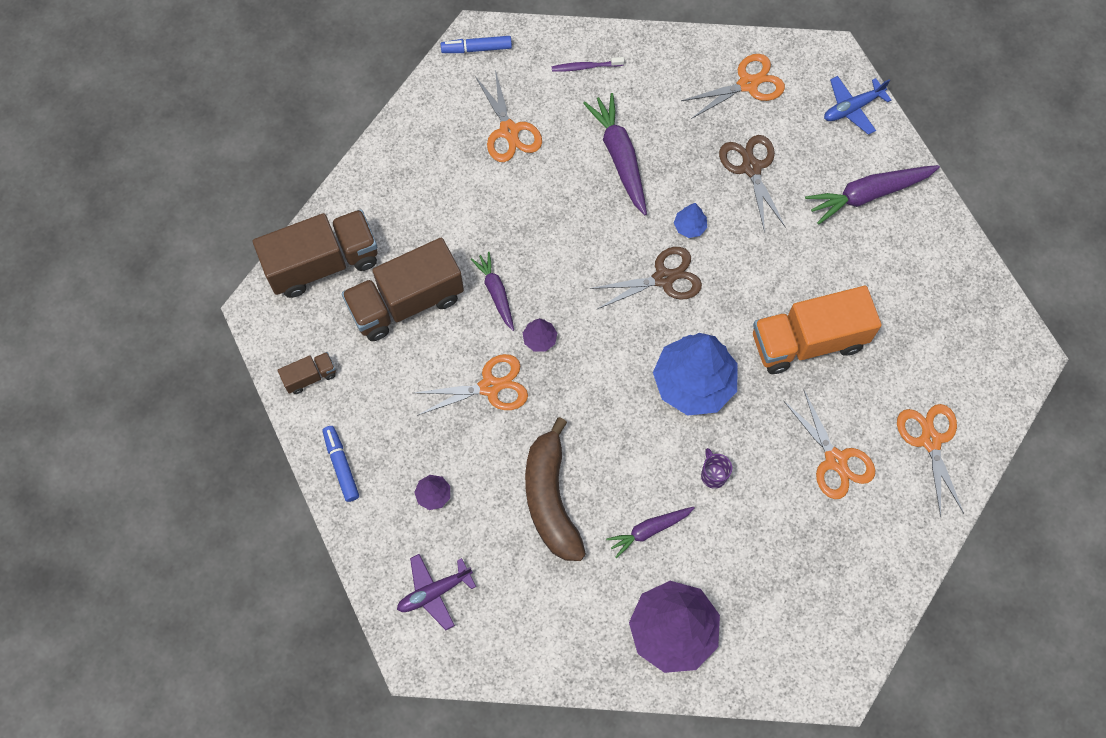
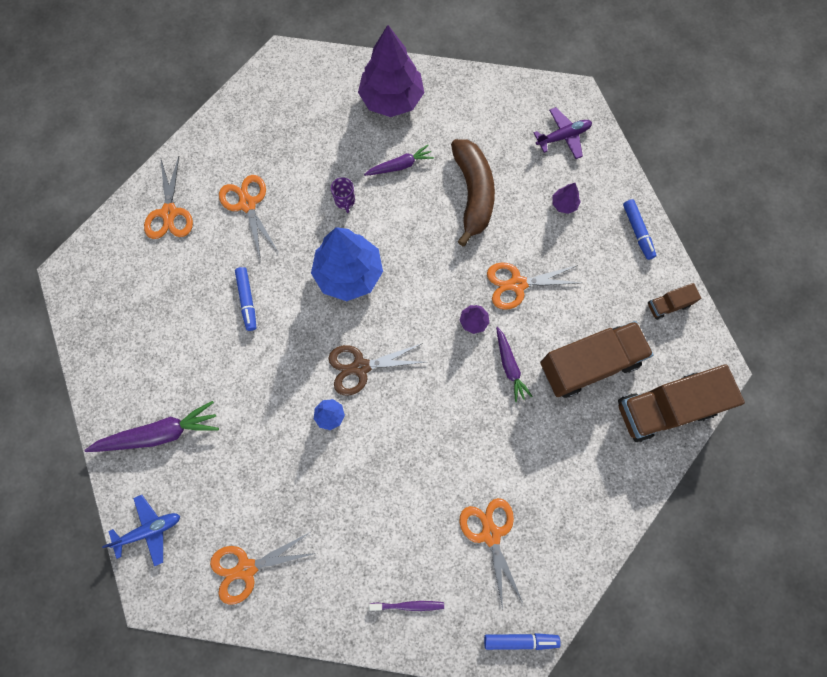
camera: 175 degrees left, 5 degrees up
(620, 157) = (385, 494): purple carrot -> none
(751, 168) = (262, 471): brown scissors -> none
(808, 341) = (247, 300): orange truck -> blue marker

